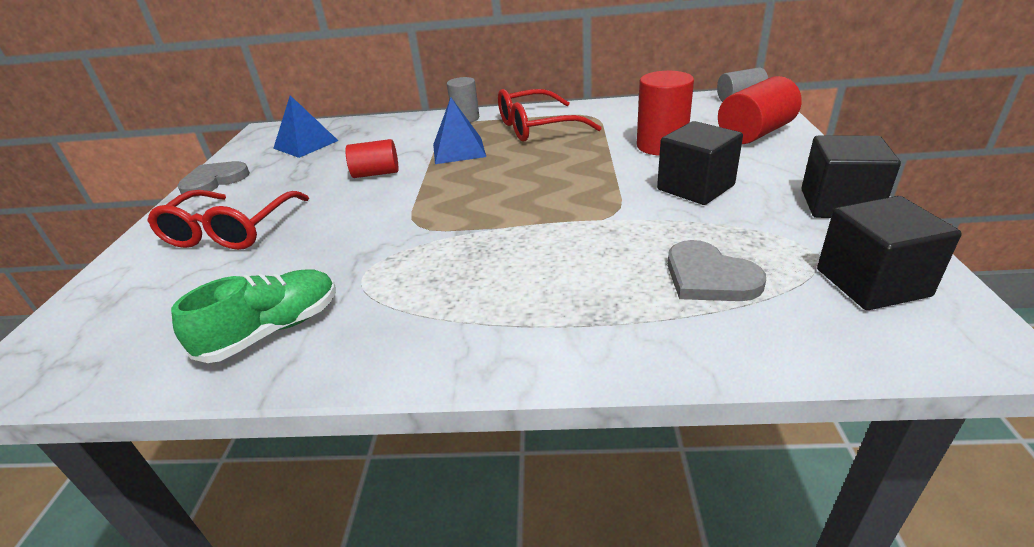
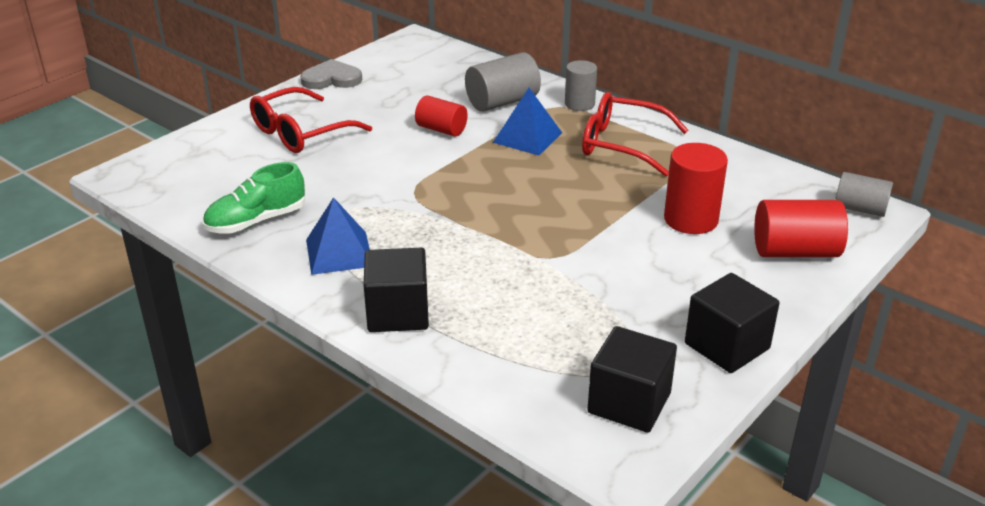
camera: 35 degrees right, 0 degrees up
(273, 330) = (256, 221): green shoe -> green shoe turned 150 degrees clockwise
(305, 144) = (427, 71): blue pyramid -> blue pyramid (339, 252)
(402, 138) = (502, 102): none -> grey cylinder
(695, 187) = (646, 271): black cube -> black cube (398, 313)
(709, 277) = (533, 336): grey heart -> none

